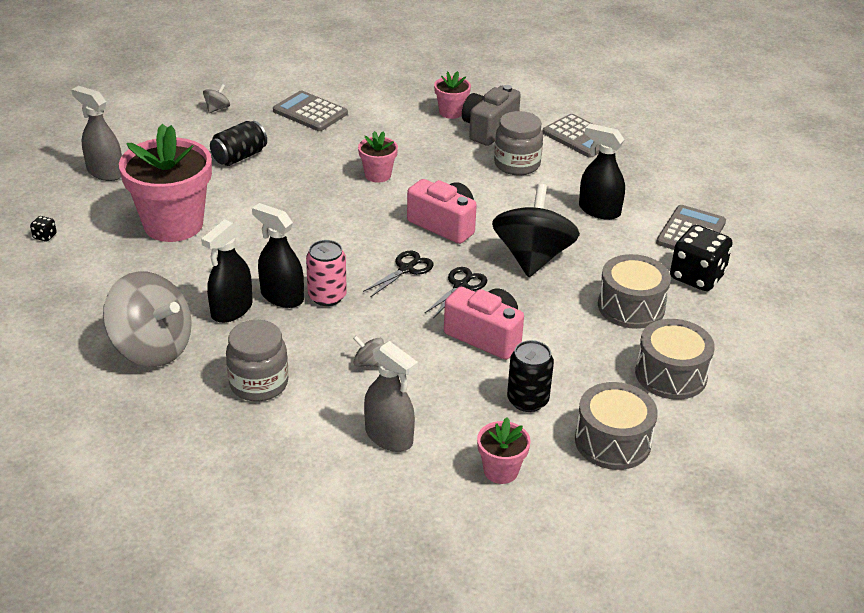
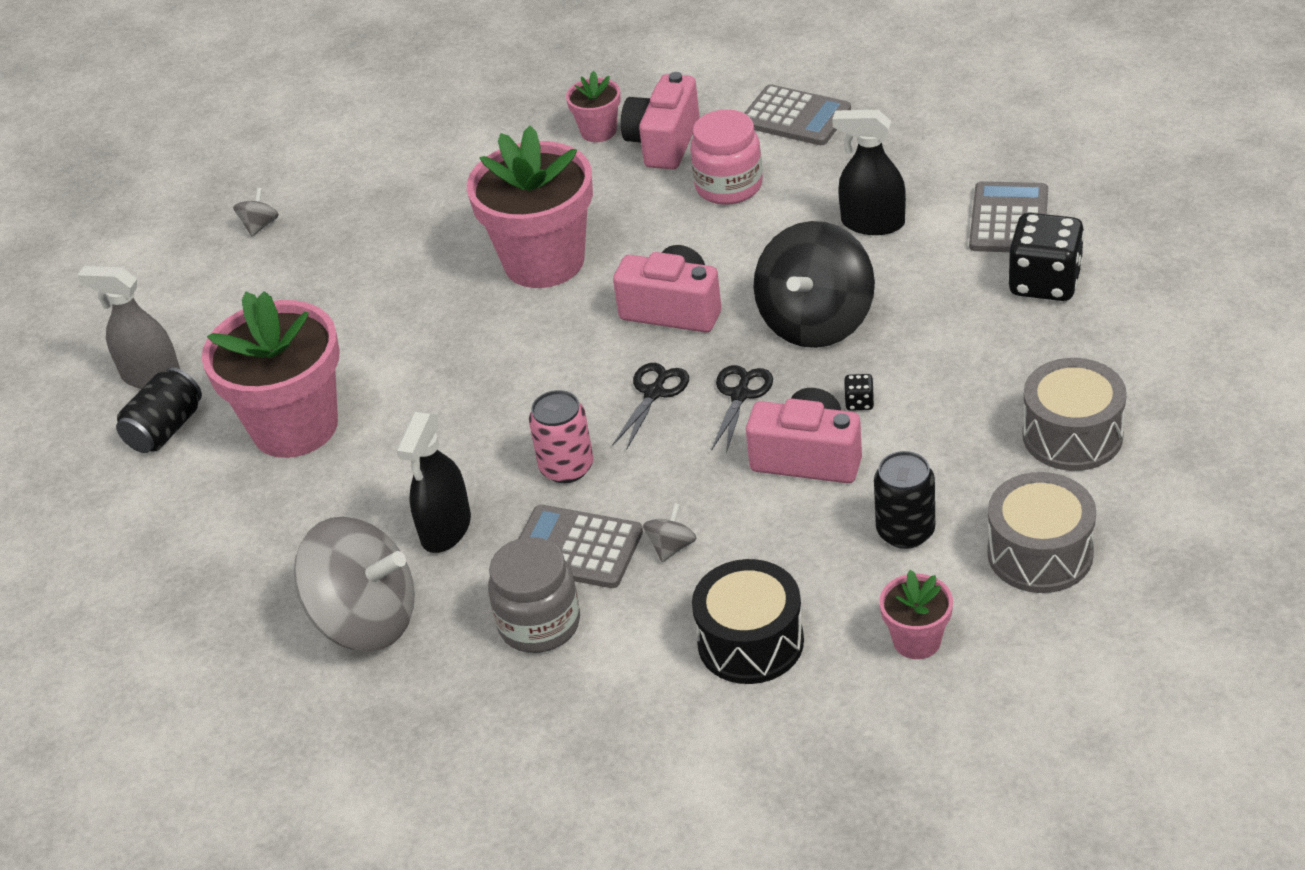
camera: 10 degrees left, 5 degrees up
(45, 236) = (120, 502): black dice -> black dice (859, 402)
(239, 157) = (333, 293): black can -> black can (166, 429)
(282, 296) = (504, 487): black spray bottle -> none
(310, 112) = (398, 191): grey calculator -> grey calculator (576, 548)
(368, 363) = (671, 547): grey spinning top -> grey spinning top turned 105 degrees clockwise
(378, 175) = (544, 261): pink flower pot -> pink flower pot, size x2.11
(389, 437) = (750, 642): grey spray bottle -> black drum
(488, 129) = (663, 142): grey camera -> pink camera
(517, 164) = (729, 186): grey jar -> pink jar
(532, 257) = (816, 322): black spinning top -> black spinning top turned 150 degrees counterclockwise
(631, 307) = (978, 354): grey drum -> none

